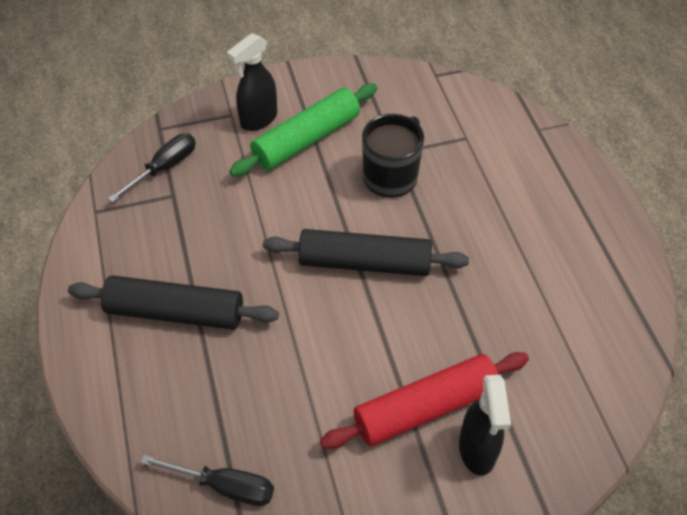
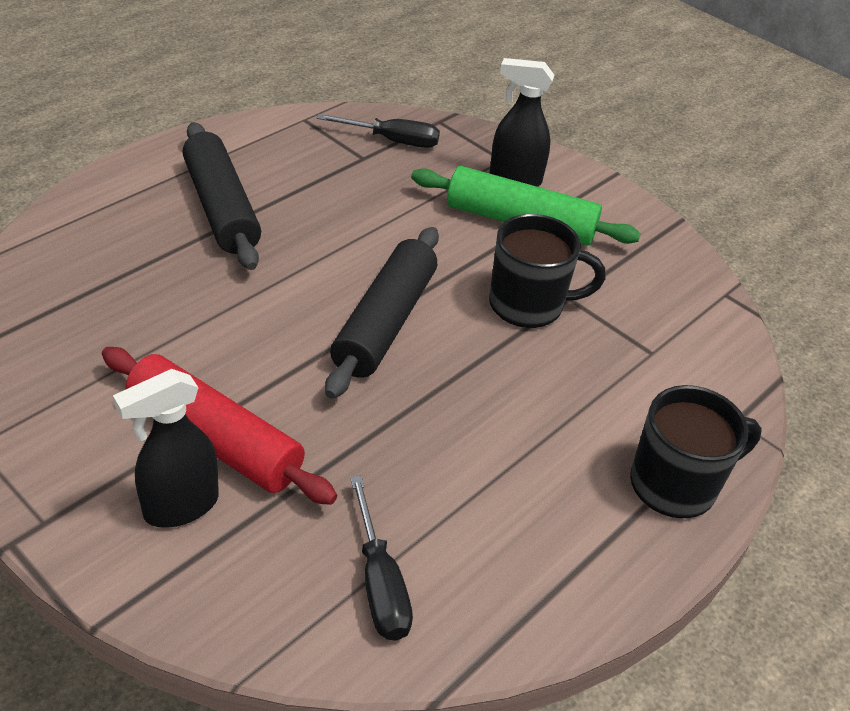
camera: 55 degrees right, 10 degrees down
(224, 486) = (33, 310): black screwdriver -> black screwdriver (379, 583)
(365, 262) = (385, 323): black rolling pin -> black rolling pin turned 45 degrees clockwise
(572, 184) = (675, 485): none -> black mug

